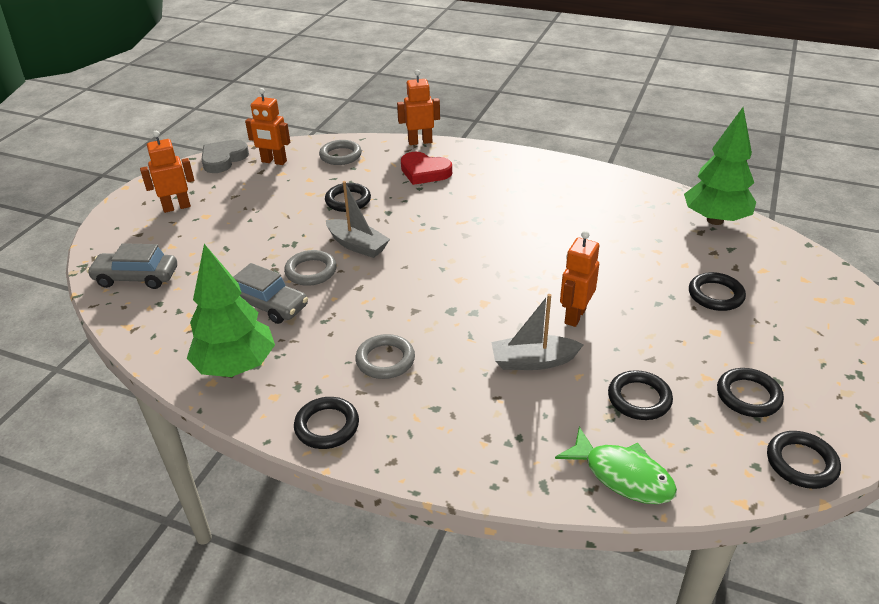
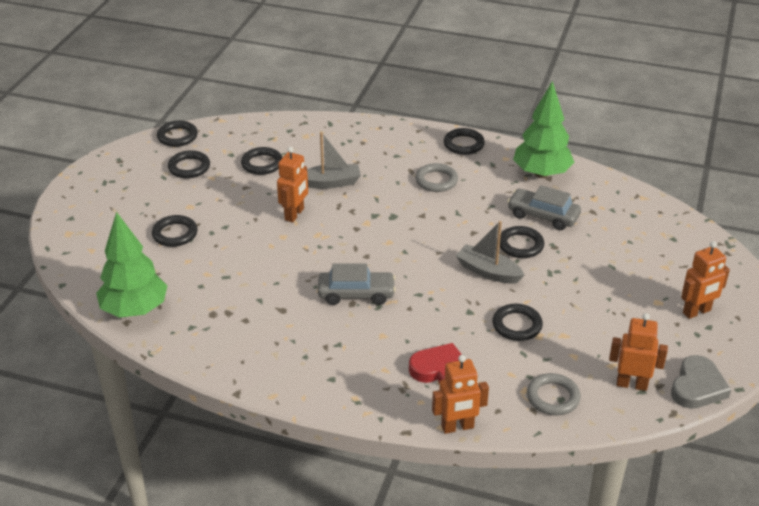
camera: 175 degrees right, 0 degrees up
(136, 277) = (671, 235): grey car -> grey car (356, 294)
(311, 271) = (520, 245): grey ring -> black ring
(622, 475) = (284, 128): green fish -> none

